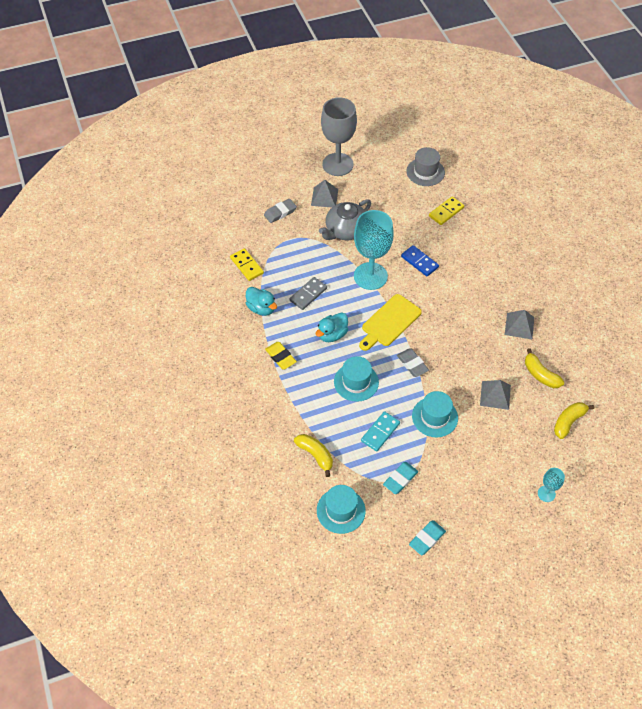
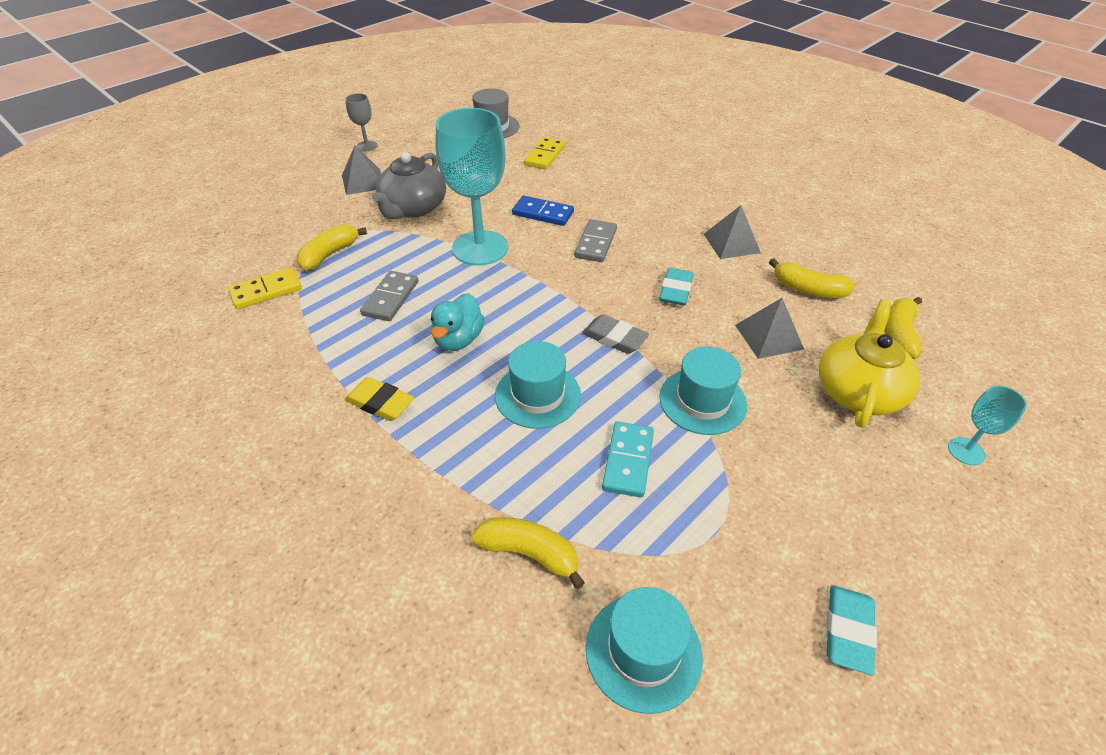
camera: 25 degrees left, 10 degrees down
(247, 266) = (266, 291): yellow domino -> yellow domino turned 60 degrees counterclockwise
(261, 308) = (314, 341): turquoise duck -> none
(280, 212) = (300, 214): grey eraser -> none
(286, 251) = (329, 254): none -> yellow banana
(337, 164) = (367, 146): grey goblet -> grey goblet, size x0.45
(389, 322) = (543, 294): yellow cutting board -> none
(400, 479) = (717, 531): turquoise eraser -> turquoise eraser (675, 290)
(438, 296) = (595, 243): none -> grey domino
(518, 443) = (858, 390): none -> yellow teapot

